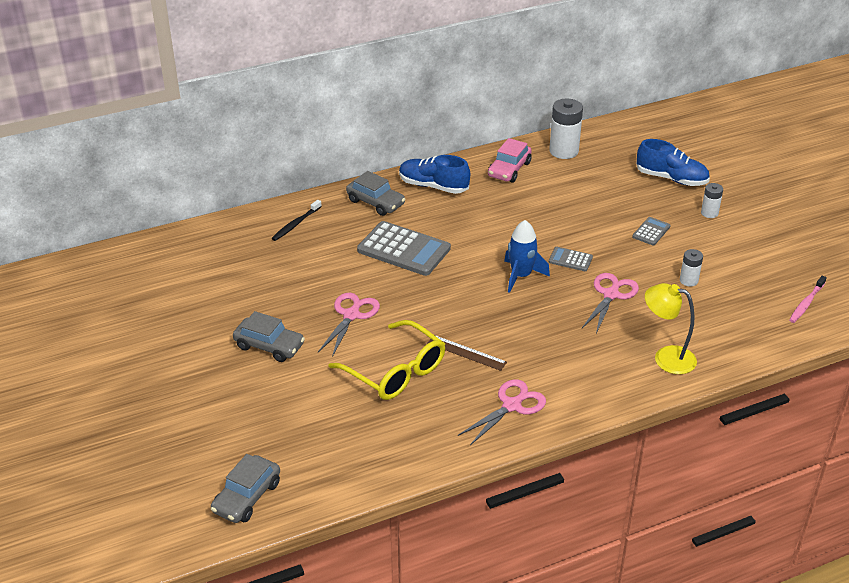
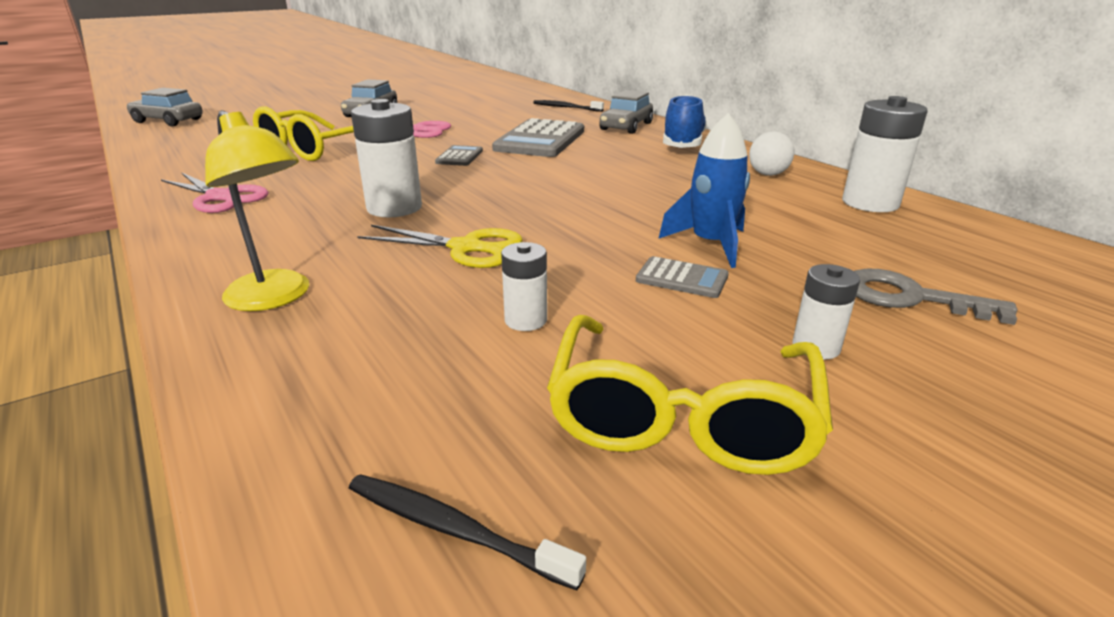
camera: 80 degrees right, 10 degrees down
(466, 353) = (338, 173): brown ruler -> none
(509, 169) = (767, 174): pink car -> white ball
(521, 276) = (503, 191): blue rocket -> blue rocket (710, 244)
(545, 322) = (394, 208): none -> white battery
(570, 259) = (556, 217): grey calculator -> grey calculator (459, 157)
(611, 294) = (466, 248): pink scissors -> yellow scissors
(666, 357) = (275, 298): yellow lamp -> yellow lamp turned 120 degrees clockwise
(671, 178) = (909, 298): blue shoe -> grey key
(752, 253) = (681, 416): none -> yellow glasses
(806, 303) = (453, 529): pink toothbrush -> black toothbrush

